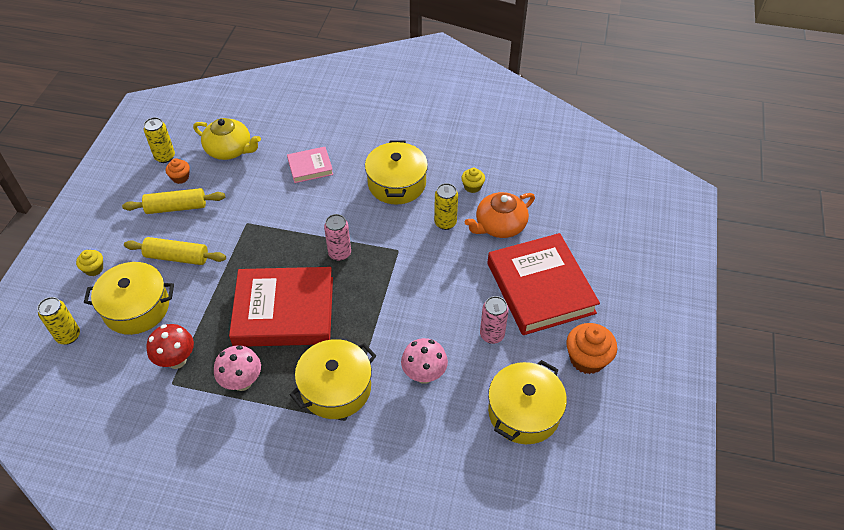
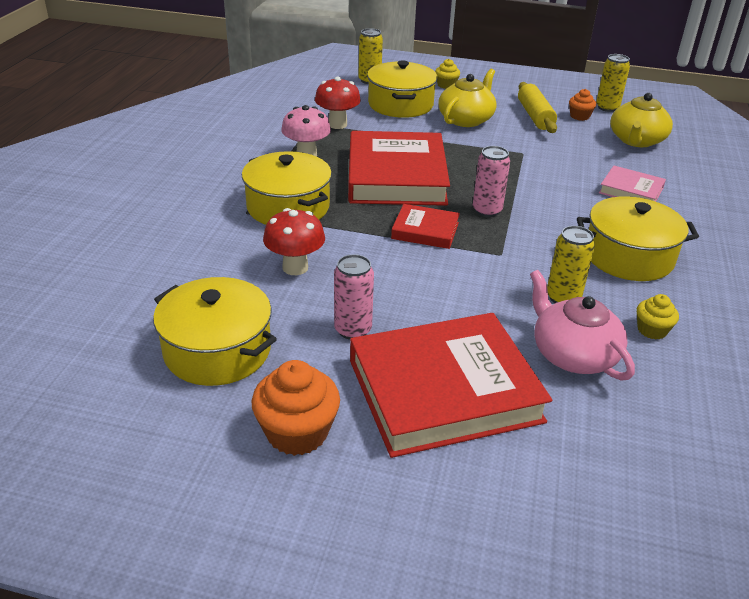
camera: 90 degrees right, 15 degrees down
(177, 257) = (466, 119): yellow rolling pin -> yellow teapot
(310, 167) = (631, 190): pink book -> pink book turned 45 degrees counterclockwise
(369, 293) = (425, 230): none -> red book
(424, 375) = (295, 267): pink mushroom -> red mushroom
(499, 225) = (573, 354): orange teapot -> pink teapot

